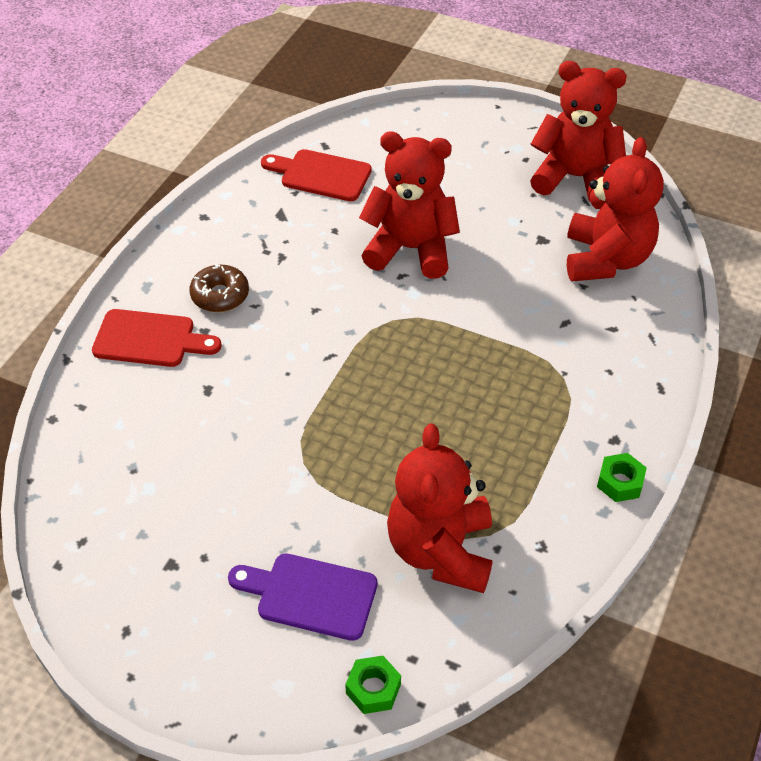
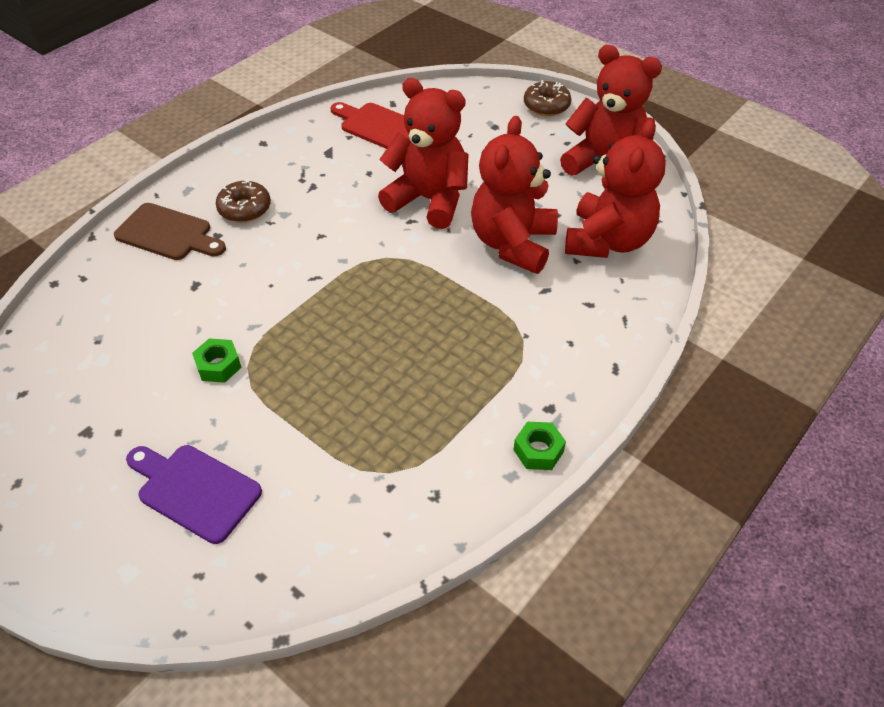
camera: 15 degrees right, 0 degrees up
(150, 339) = (168, 233): red cutting board -> brown cutting board
(373, 689) = (209, 597): green nut -> green nut (218, 365)
(441, 551) = (335, 477): red teddy bear -> red teddy bear (512, 244)
(488, 120) = (546, 106): none -> brown donut

